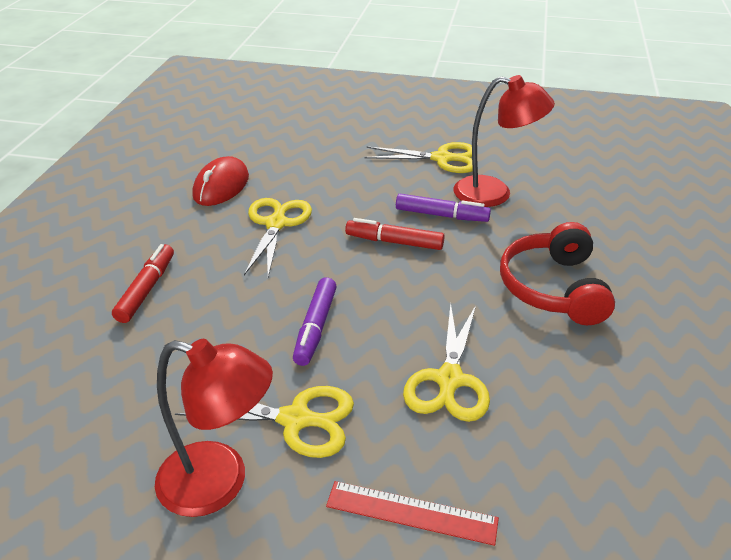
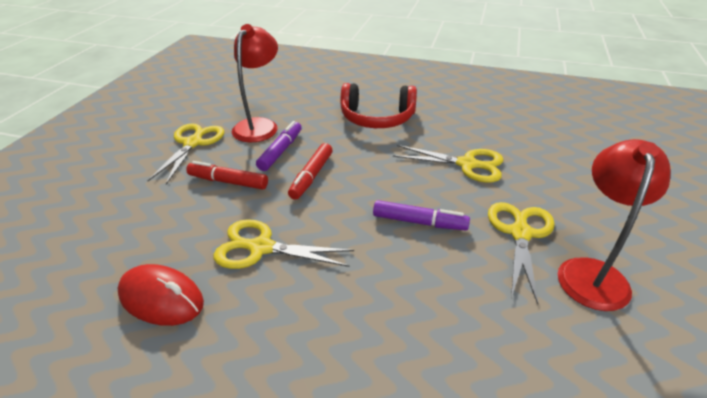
camera: 85 degrees left, 0 degrees up
(146, 289) = (360, 353): red marker -> red marker (228, 182)
(411, 513) = (576, 187): red ruler -> none

